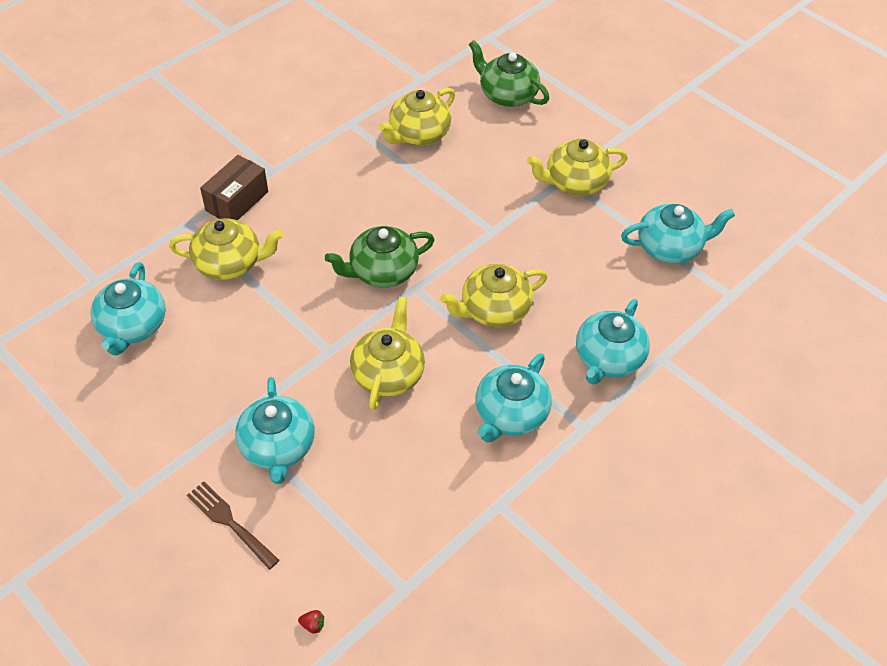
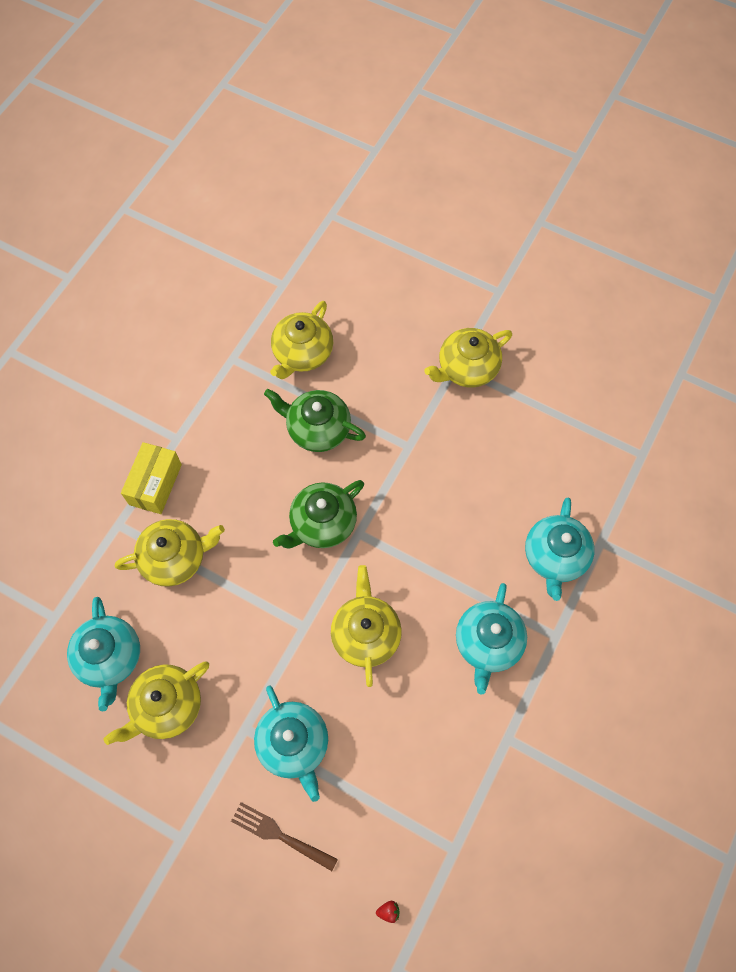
camera: 15 degrees left, 15 degrees up
(237, 201) = (155, 484): brown box -> yellow box
(493, 310) = (438, 535): yellow teapot -> yellow teapot (166, 706)
(507, 94) = (371, 281): green teapot -> green teapot (317, 429)
(670, 247) = (574, 417): turquoise teapot -> none

